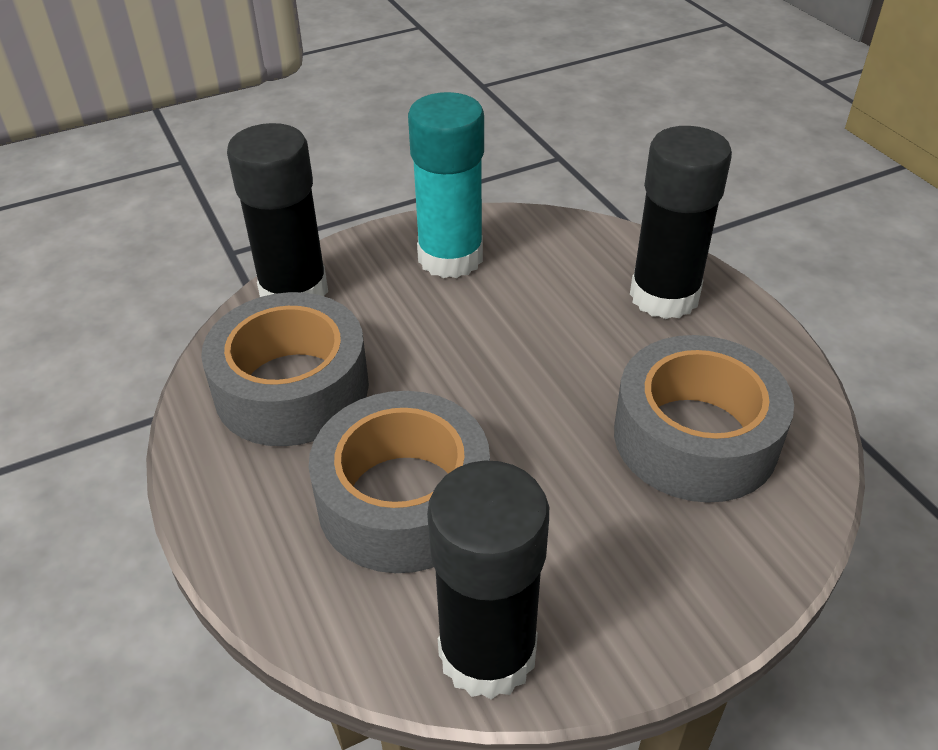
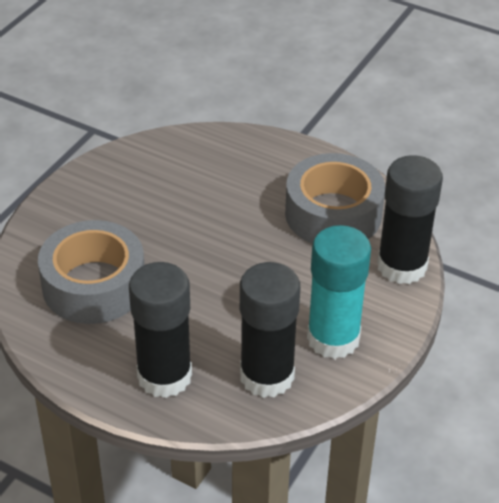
camera: 145 degrees right, 0 degrees up
(403, 499) = (222, 191): grey tape -> none
(487, 653) = (136, 157): black glue stick -> black glue stick (267, 376)

